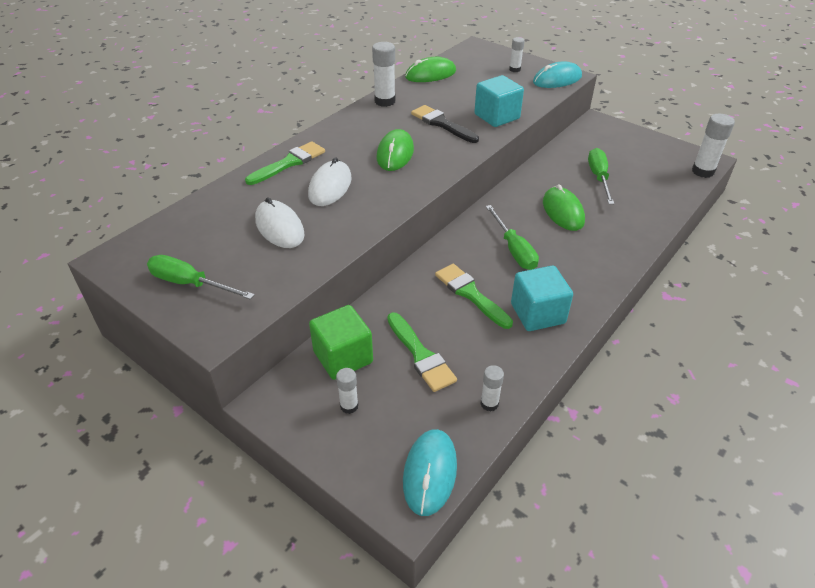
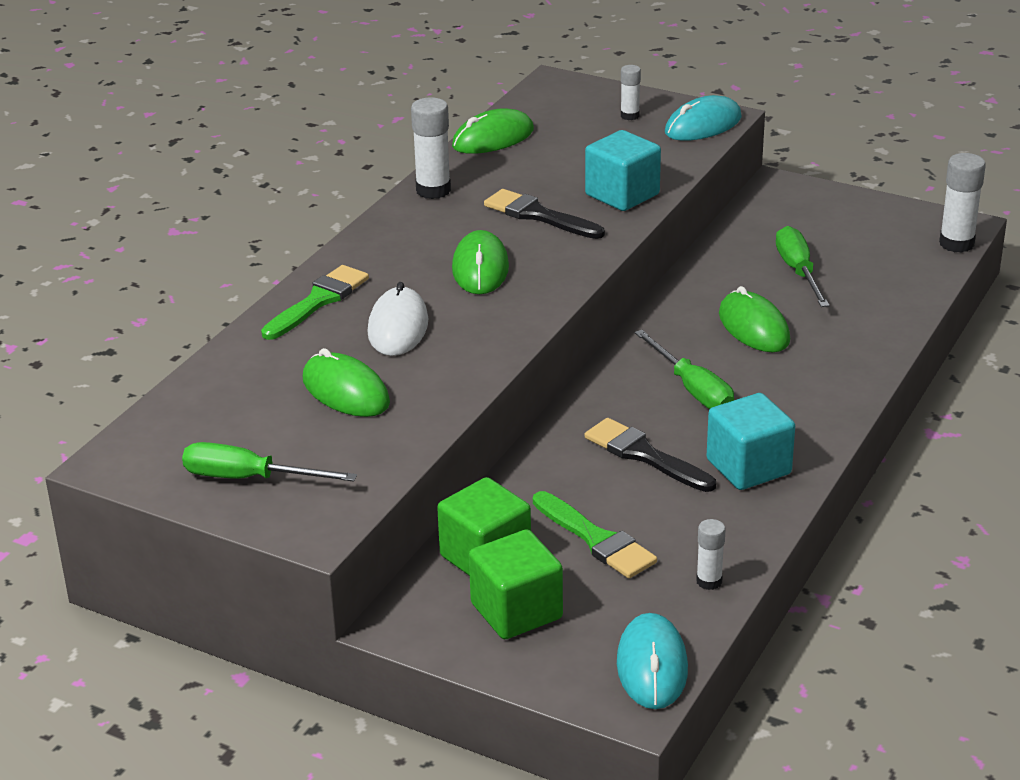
camera: 10 degrees left, 10 degrees down
(279, 227) = (346, 391): white mouse -> green mouse
(349, 406) = (516, 611): white glue stick -> green cube
(470, 294) = (644, 455): green brush -> black brush

